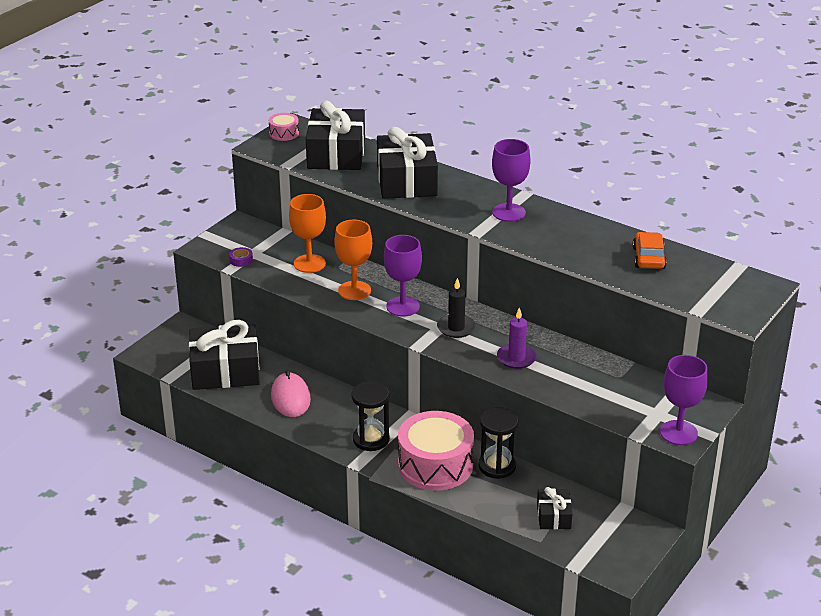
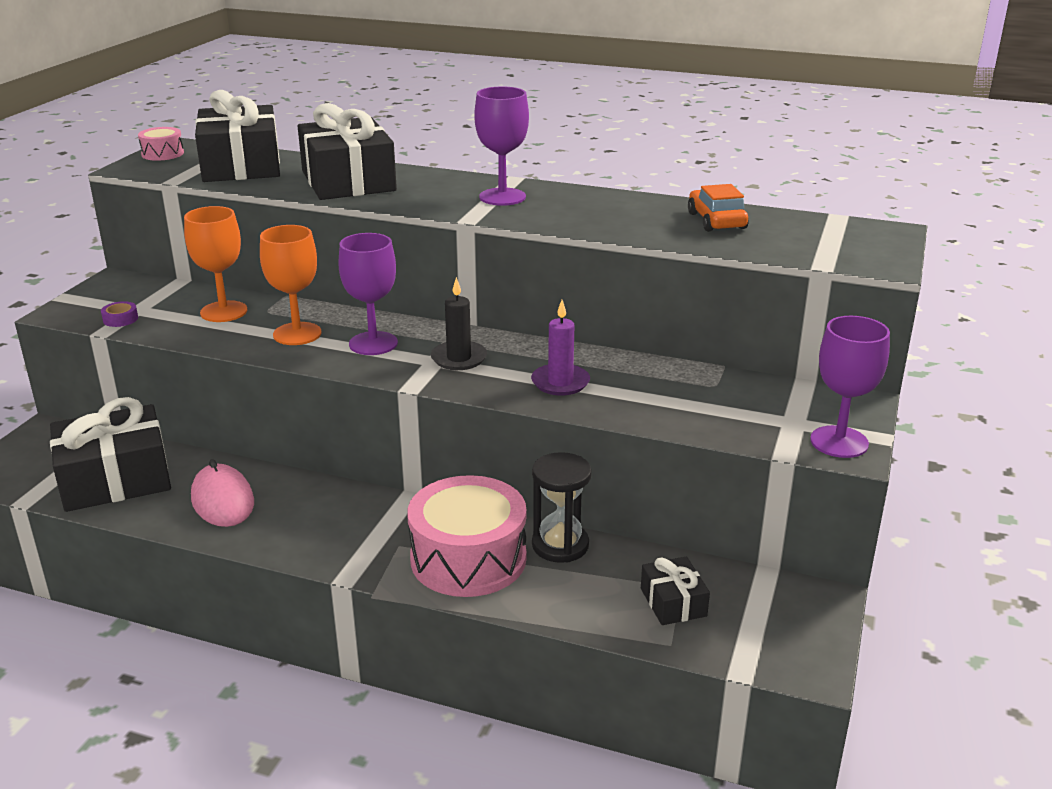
camera: 15 degrees left, 5 degrees down
(371, 439) = (359, 538): black hourglass -> none

